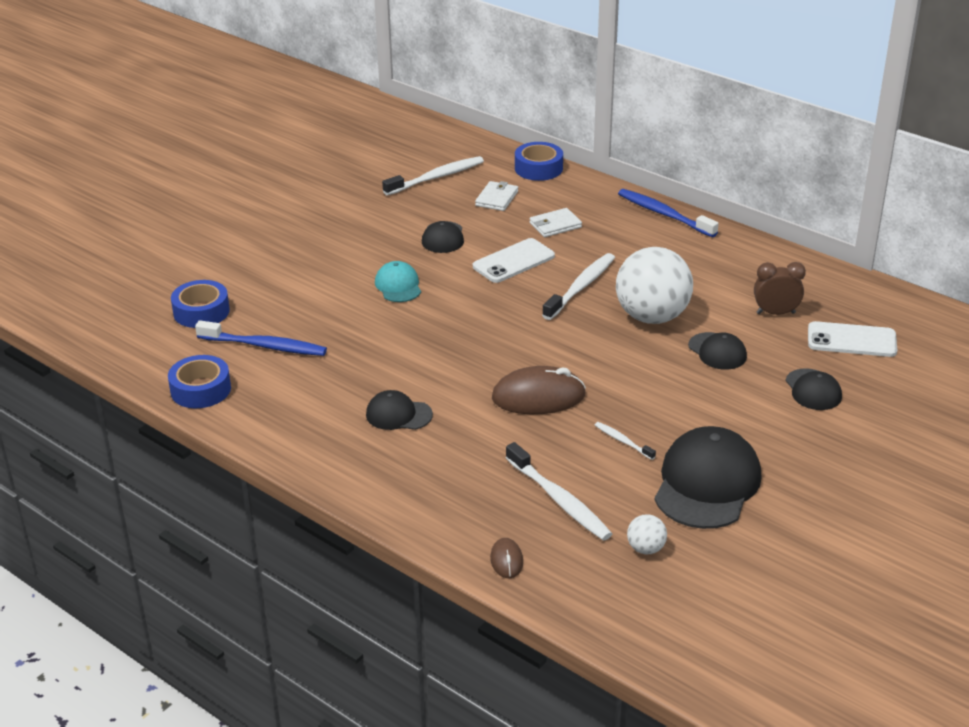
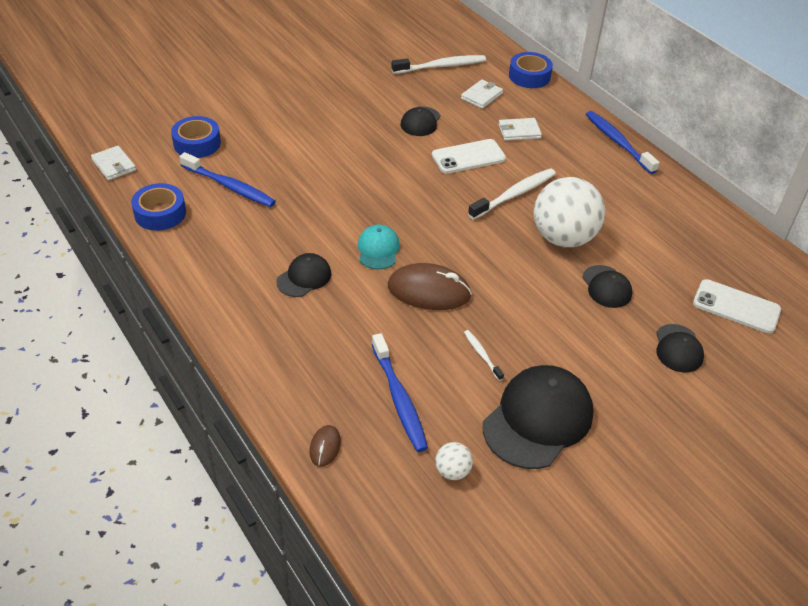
camera: 15 degrees right, 10 degrees up
(116, 354) = (114, 165): none -> white wallet
(398, 286) = (363, 157): turquoise cap -> turquoise cap (378, 249)
(398, 414) = (304, 277): black cap -> black cap turned 105 degrees clockwise
(559, 500) = (399, 399): white toothbrush -> blue toothbrush
(775, 313) = (676, 261): brown clock -> none

